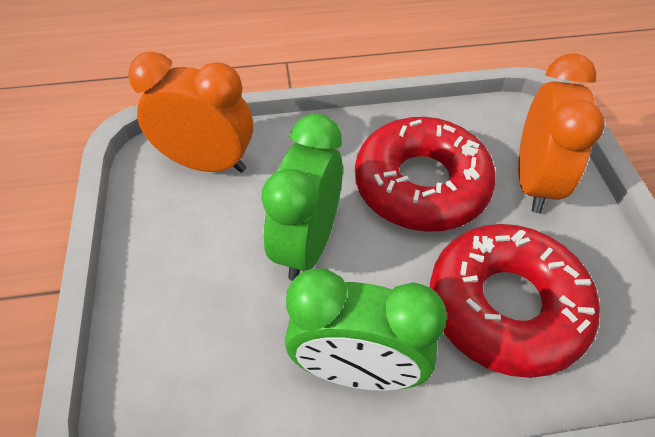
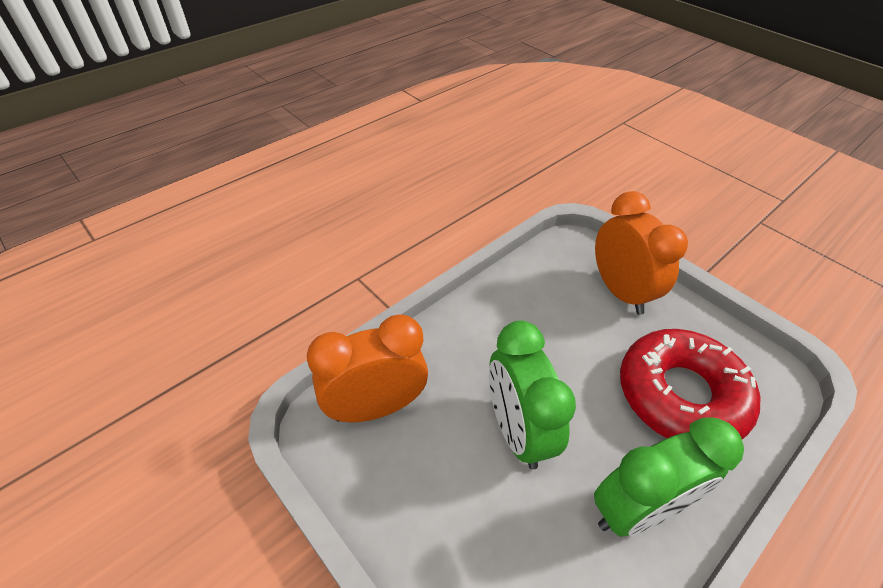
camera: 35 degrees left, 5 degrees down
(421, 185) = (553, 333): red donut -> none

